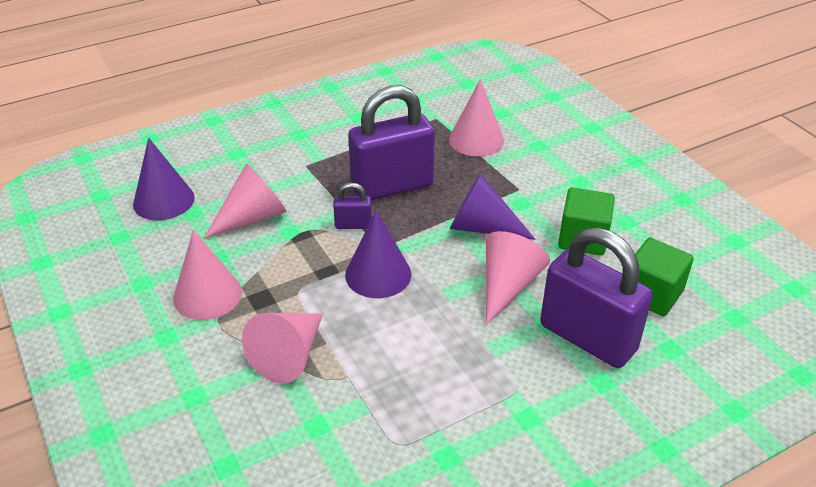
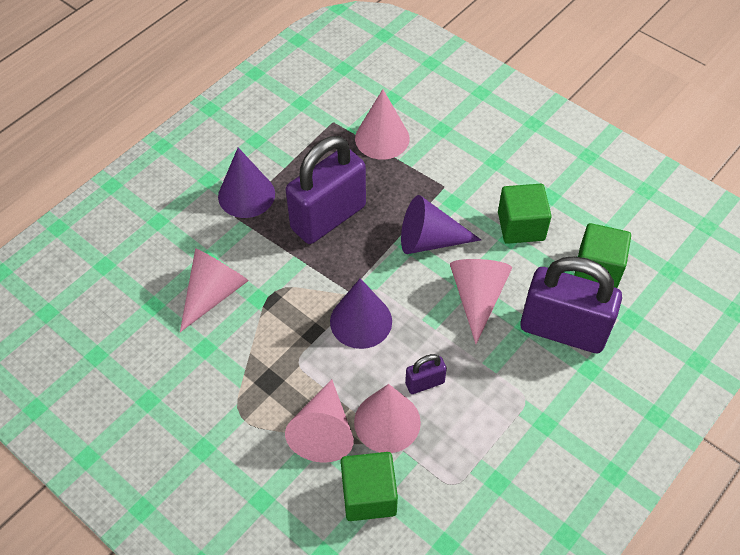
camera: 20 degrees left, 15 degrees up
(164, 200) = (116, 300): purple cone -> purple cone (246, 195)
(207, 295) = (217, 393): pink cone -> pink cone (387, 422)
(303, 426) = (369, 495): none -> green cube
(353, 225) = (313, 273): purple padlock -> purple padlock (424, 383)

